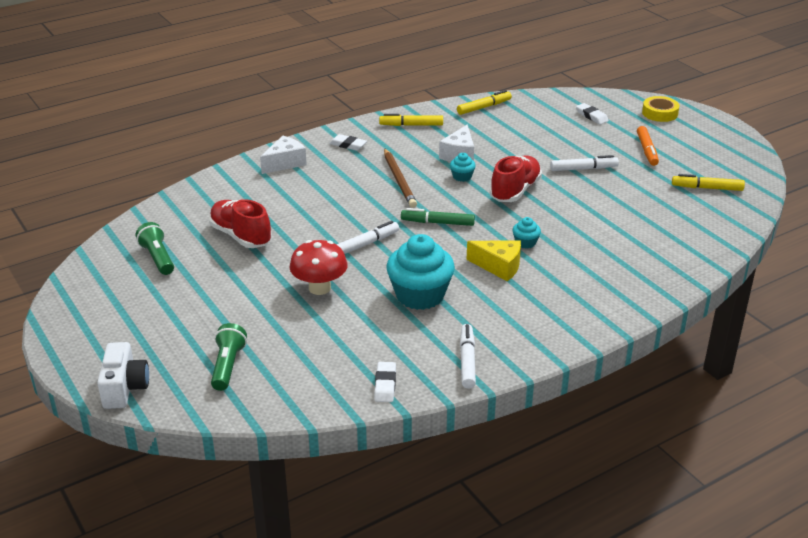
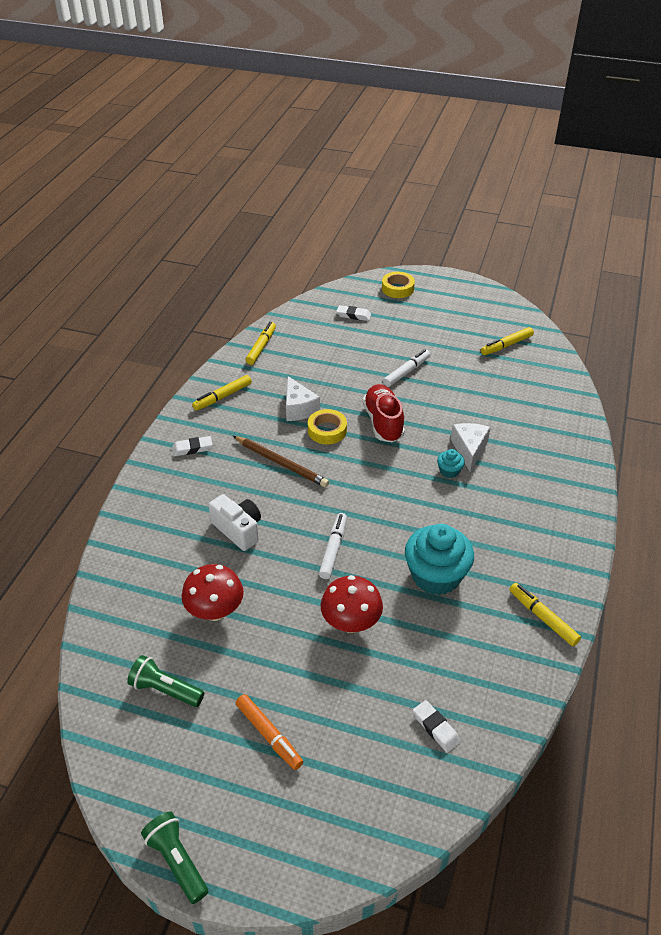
camera: 40 degrees left, 10 degrees up
(125, 388) = (317, 866): white camera -> white camera (238, 530)
(228, 366) = (376, 766): green flashlight -> green flashlight (177, 861)
(241, 236) = (215, 611): red shoe -> red mushroom
(285, 163) = (157, 501): white cheese -> white cheese (469, 449)
(385, 385) = (516, 687): white eraser -> white eraser (435, 728)
(437, 223) = (363, 491): green marker -> none
(462, 177) = (327, 430): turquoise cupcake -> yellow tape
(467, 361) = (542, 617): white marker -> yellow marker
(499, 266) = (458, 507): yellow cheese -> none
(647, 150) = (429, 330): orange marker -> orange marker (269, 735)

